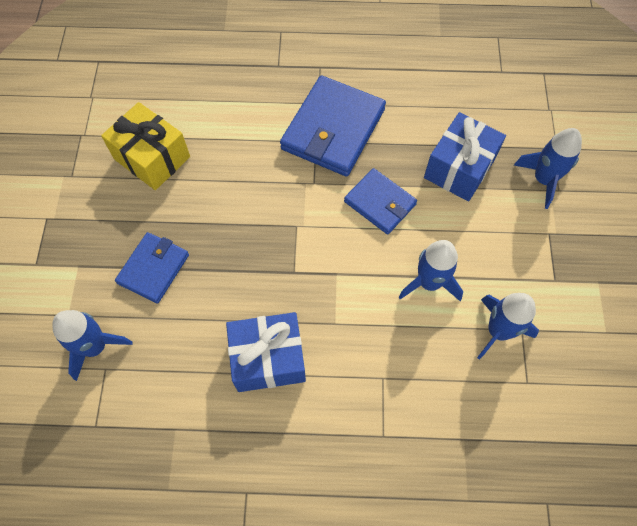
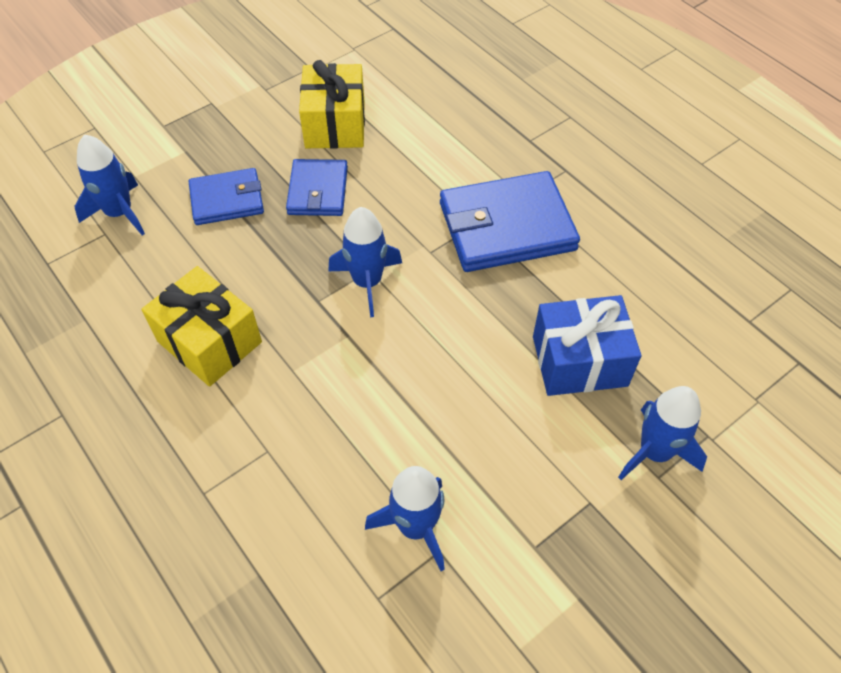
camera: 50 degrees right, 10 degrees down
(268, 358) = (209, 341): blue gift -> yellow gift
(380, 203) = (463, 319): blue wallet -> blue wallet (318, 191)
(429, 282) = (413, 422): blue rocket -> blue rocket (367, 282)

